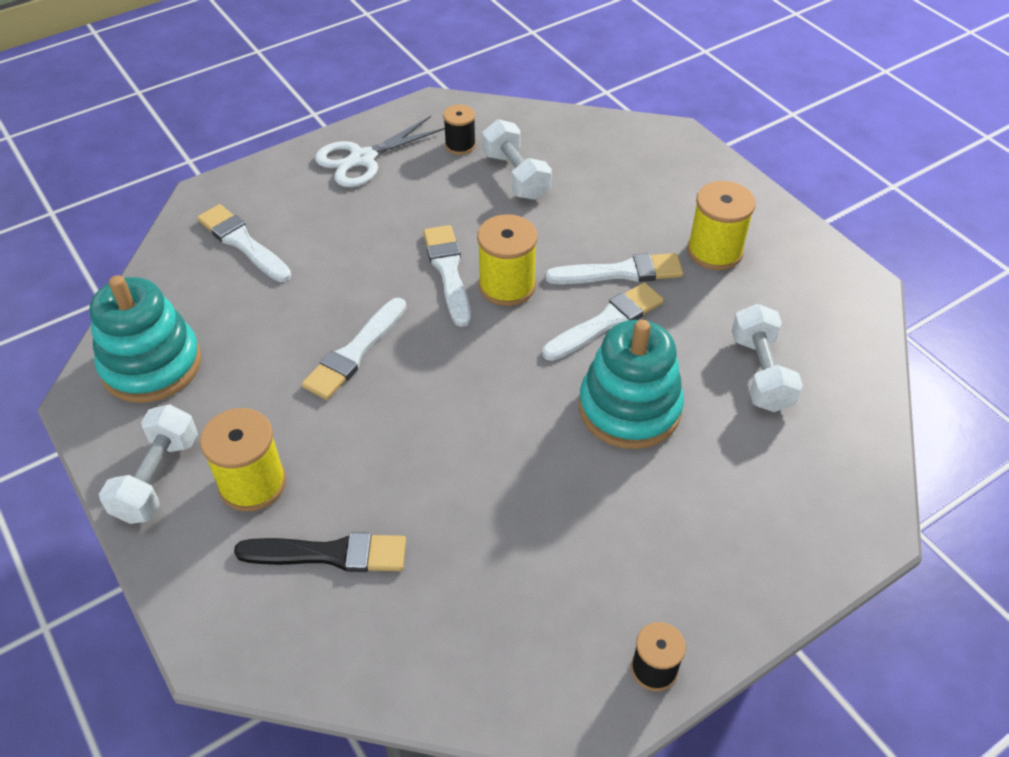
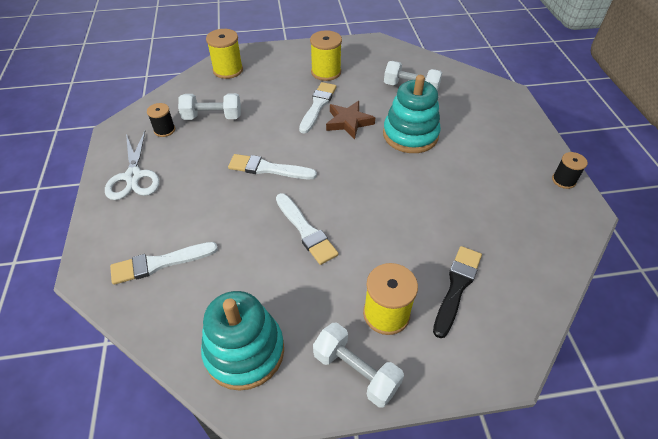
camera: 65 degrees left, 0 degrees up
(507, 286) = (297, 149): yellow spool -> yellow spool (228, 70)
(607, 321) = (348, 122): white brush -> brown star

